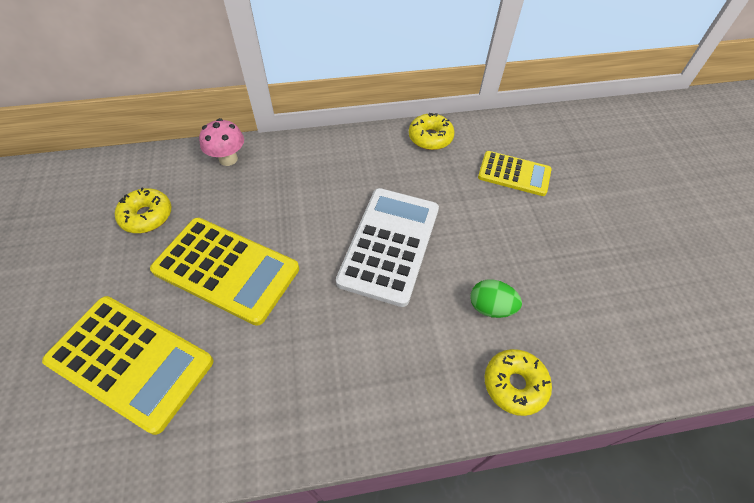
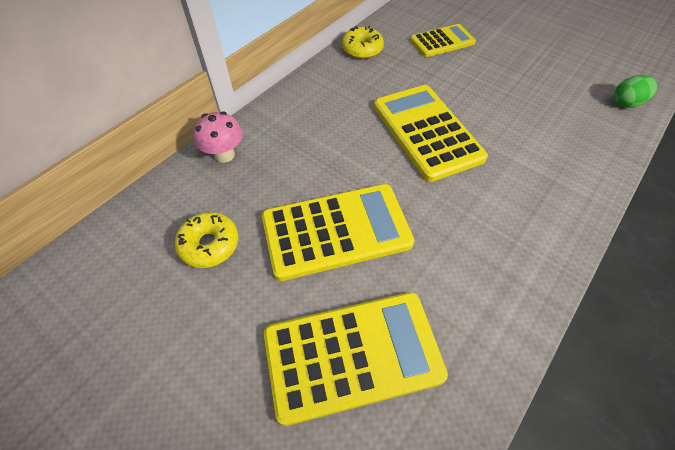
camera: 40 degrees left, 0 degrees up
(389, 245) = (426, 132): white calculator -> yellow calculator
(490, 307) = (530, 125): green egg -> green egg (626, 103)
(514, 384) = (595, 157): yellow donut -> none

